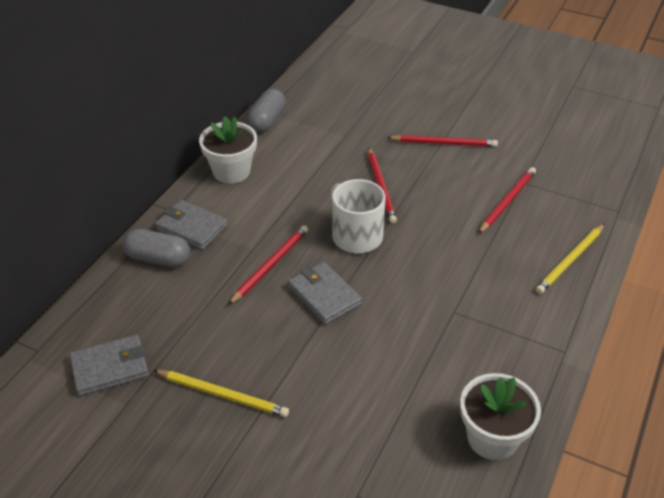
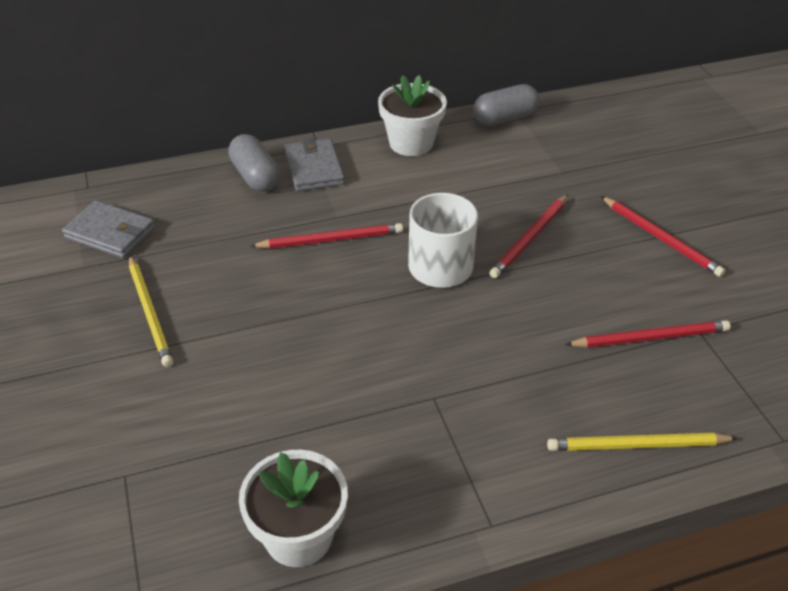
camera: 45 degrees right, 0 degrees up
(324, 295) = (338, 295): grey wallet -> none

